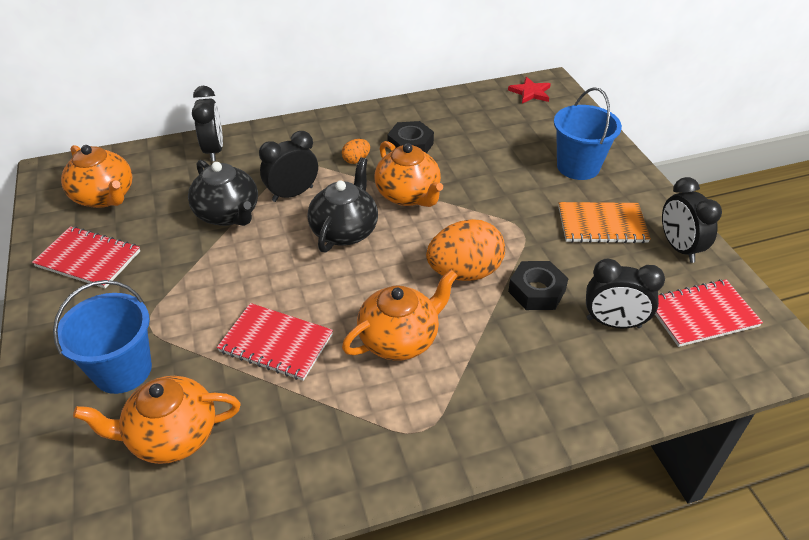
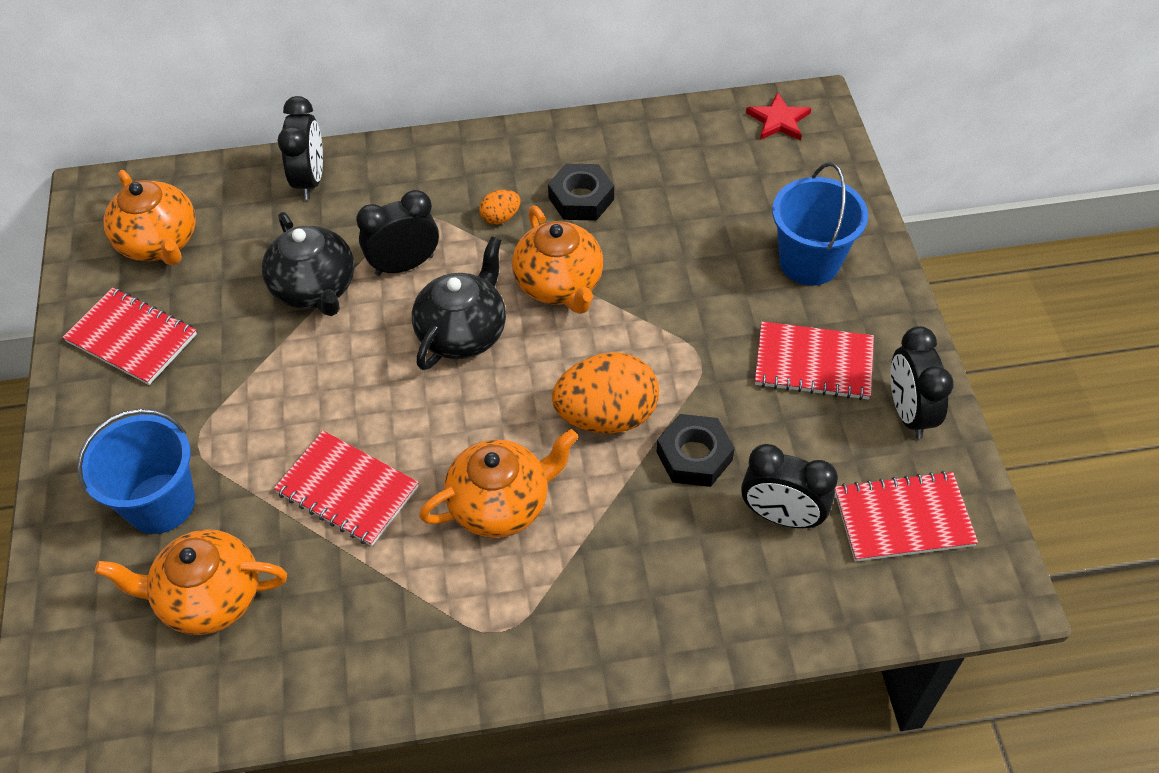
camera: 10 degrees right, 10 degrees up
(602, 224) = (813, 363): orange notebook -> red notebook

